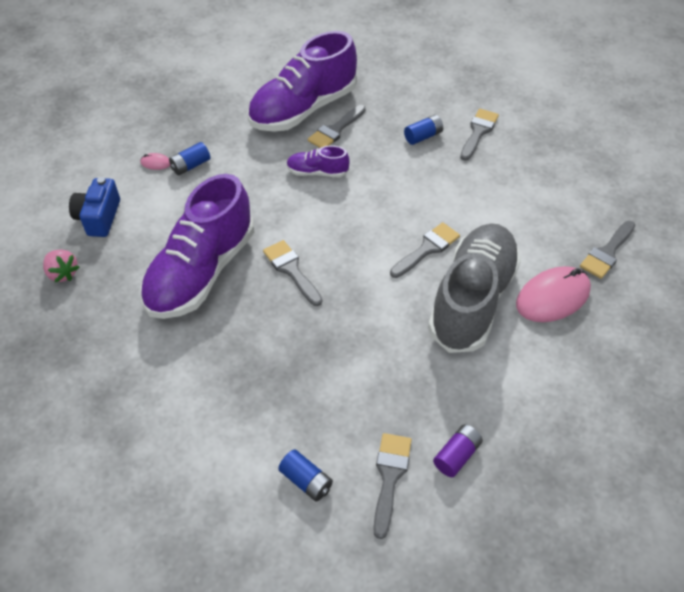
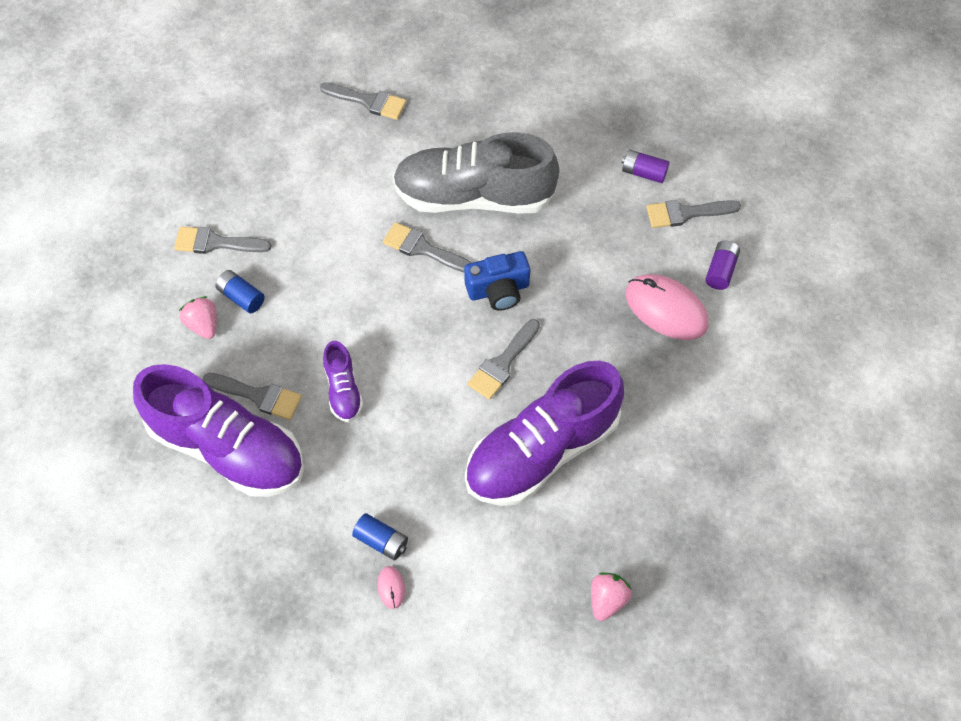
camera: 110 degrees left, 10 degrees up
(99, 217) = (509, 607): blue camera -> blue camera (498, 290)
(201, 272) = (542, 451): purple shoe -> purple shoe turned 135 degrees clockwise
(306, 481) = (720, 270): blue battery -> purple battery
(407, 114) = (203, 325): none -> pink strawberry
(552, 297) = (443, 135): pink mouse -> pink mouse (666, 309)

